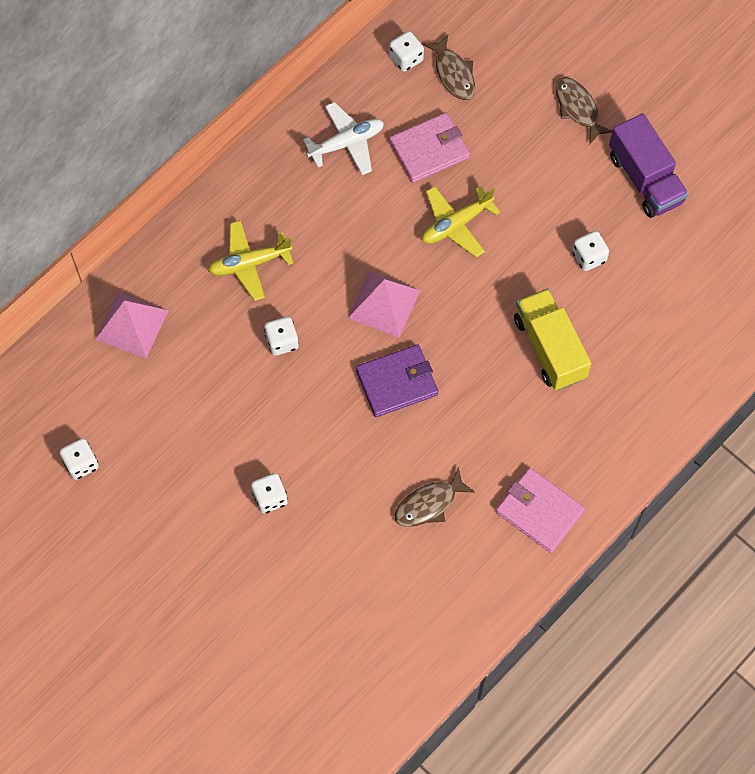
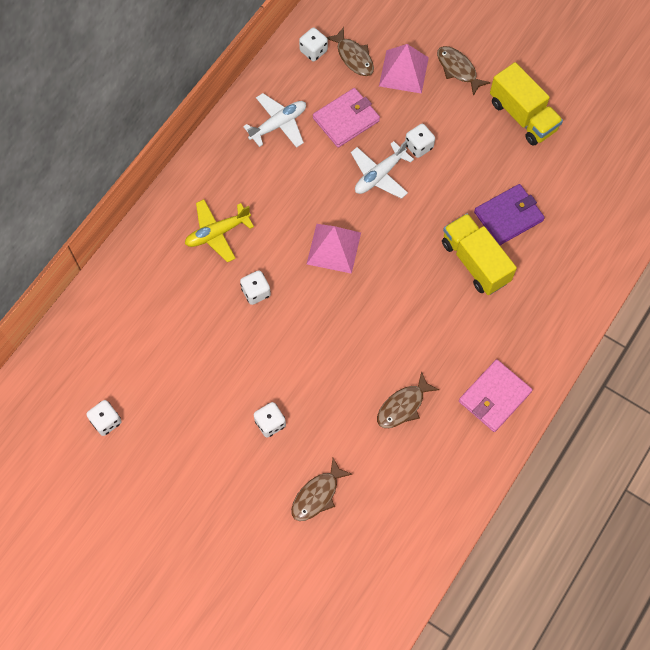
camera: 10 degrees left, 0 degrees up
(132, 324) = (129, 298): pink pyramid -> pink pyramid (403, 71)
(309, 590) = (317, 495): none -> brown fish
(396, 382) = (356, 310): purple wallet -> purple wallet (508, 216)
(456, 224) = (379, 175): yellow plane -> white plane
(539, 511) = (494, 397): pink wallet -> pink wallet turned 75 degrees counterclockwise
(589, 257) = (491, 184): white dice -> white dice (419, 146)
(645, 179) = (522, 116): purple truck -> yellow truck

